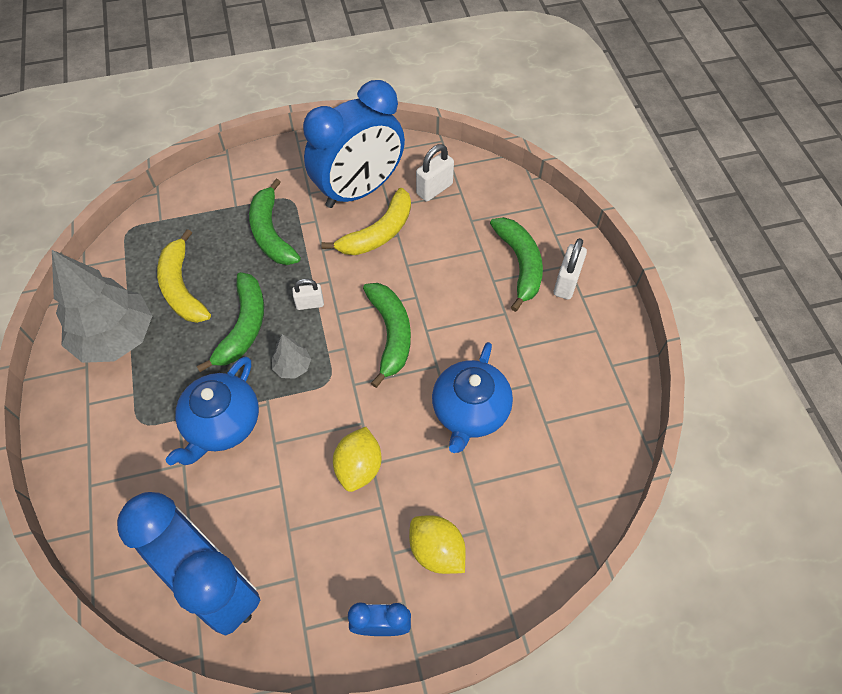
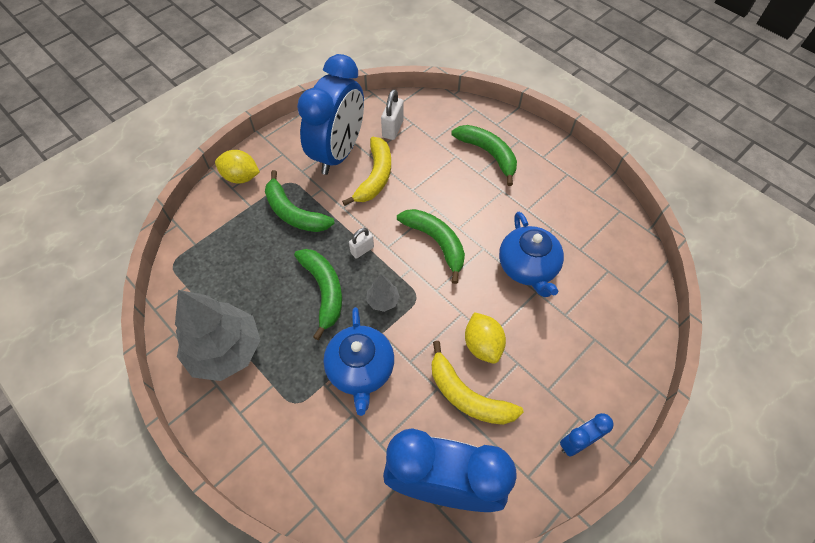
camera: 30 degrees left, 0 degrees up
(182, 287) = (252, 286): yellow banana -> yellow banana (467, 395)
(436, 550) = (575, 371): yellow lemon -> yellow lemon (241, 177)
(566, 283) = (527, 152): white padlock -> none

